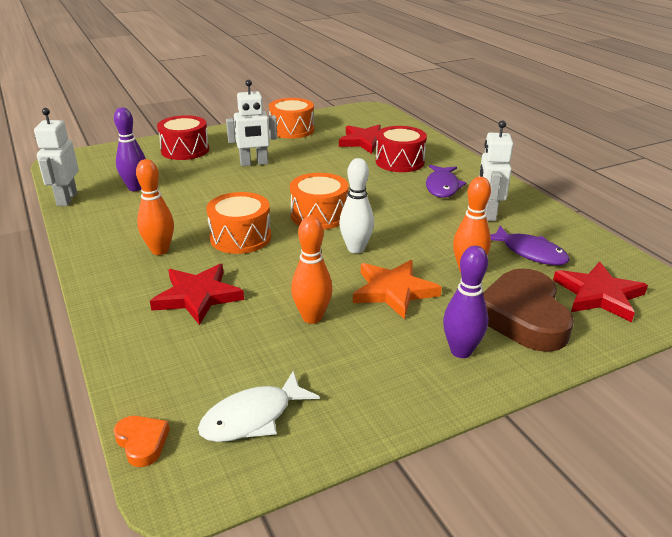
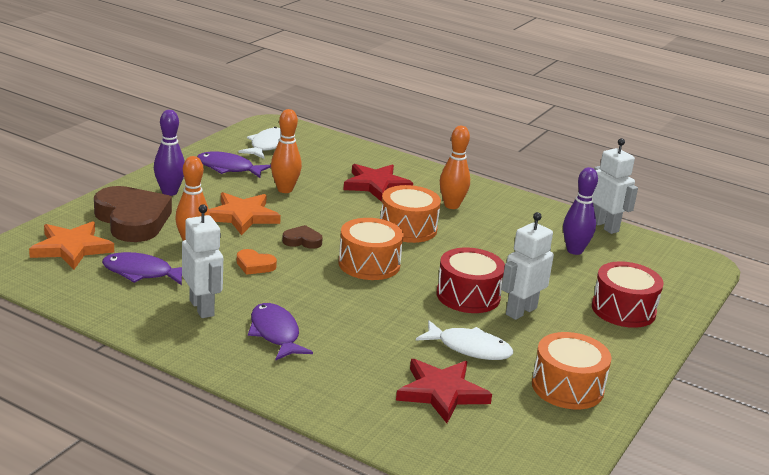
camera: 145 degrees right, 5 degrees down
(142, 442) = (309, 130): orange heart -> orange heart (255, 265)
(320, 154) = (469, 348): none -> white fish
(354, 378) = (228, 168): none -> purple fish
(356, 249) = (302, 241): white bowling pin -> brown heart
(399, 162) = (360, 363): red drum -> red drum (468, 296)
(598, 295) = (71, 248): red star -> orange star

